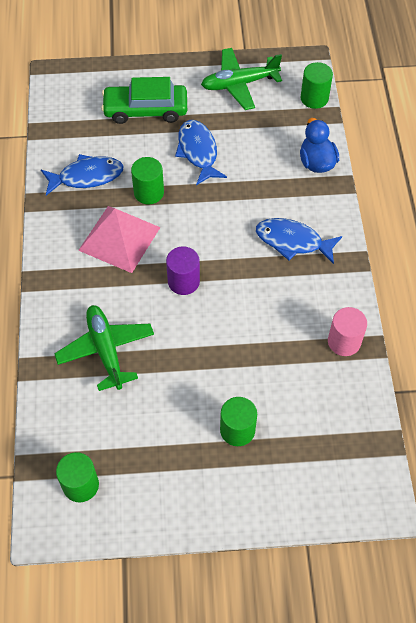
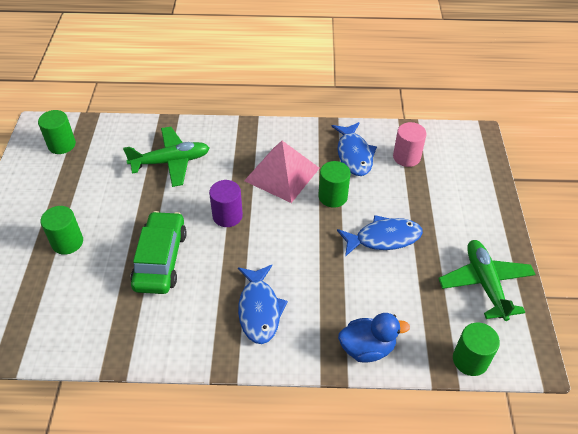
camera: 95 degrees right, 10 degrees down
(145, 110) = (439, 199): green car -> green car (160, 259)
(293, 241) = (259, 309): blue fish -> blue fish turned 150 degrees clockwise
(344, 341) = (128, 340): pink cylinder -> pink cylinder (406, 157)

